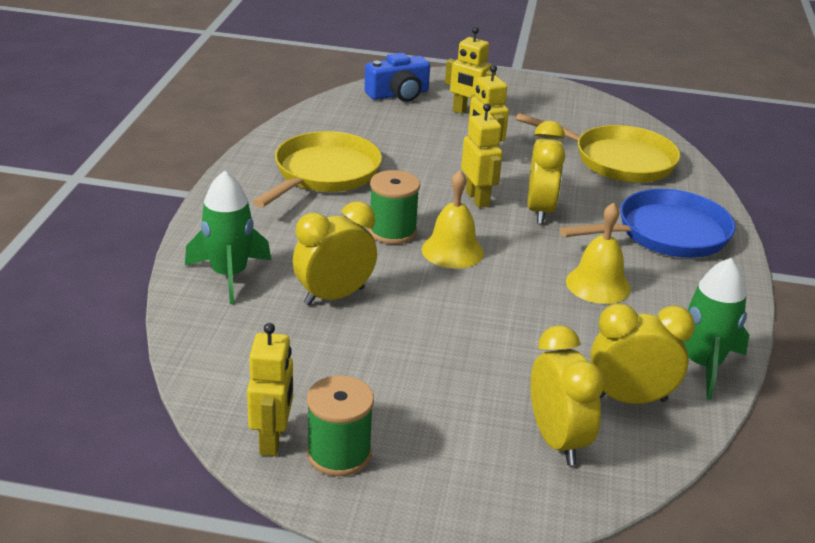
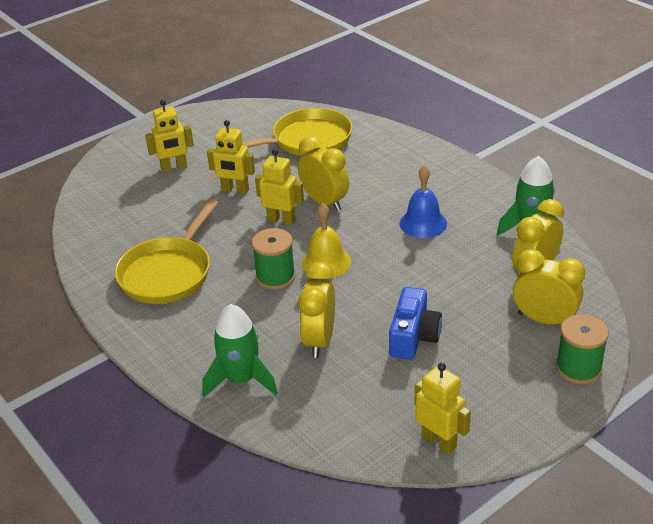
camera: 45 degrees left, 5 degrees up
(324, 174) = (168, 273): yellow pan -> yellow pan turned 135 degrees counterclockwise
(339, 454) = (478, 417): green spool -> green spool (578, 368)
(398, 94) = (107, 184): blue camera -> blue camera (413, 336)
(598, 284) = (423, 223): yellow bell -> blue bell
(666, 234) = (402, 168): blue pan -> none

